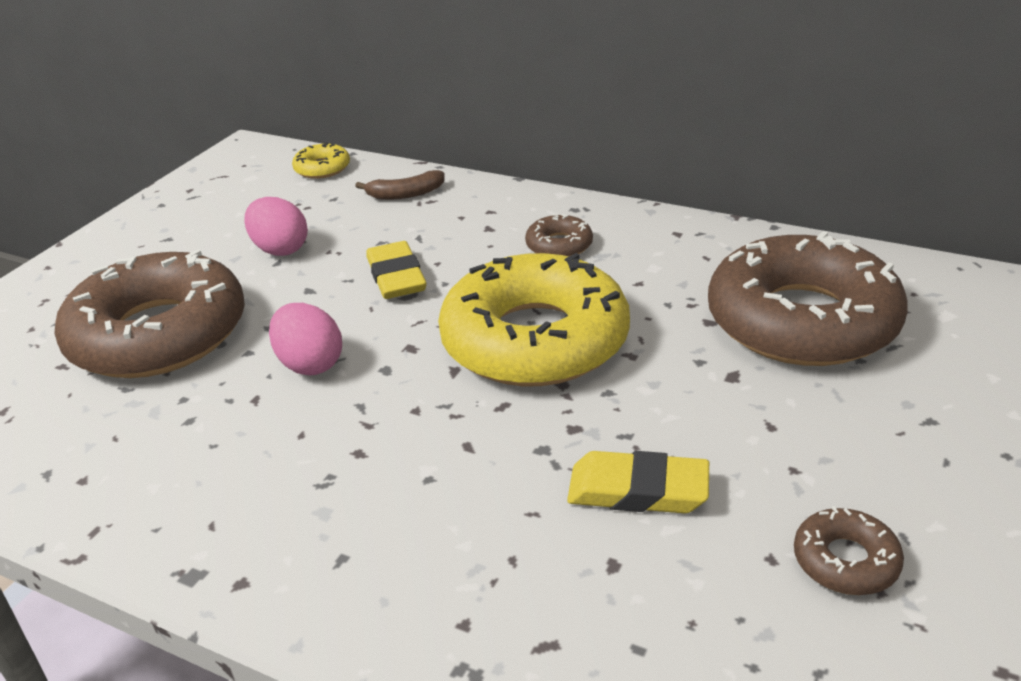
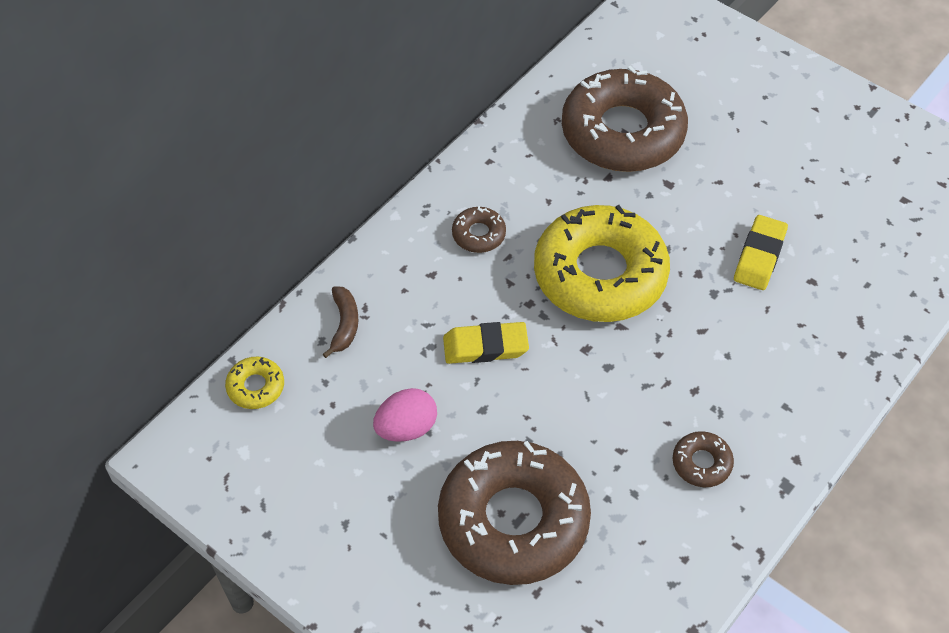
camera: 80 degrees left, 20 degrees up
(310, 364) = (588, 413): pink egg -> none
(845, 561) = (826, 187): brown donut -> brown donut (701, 463)

